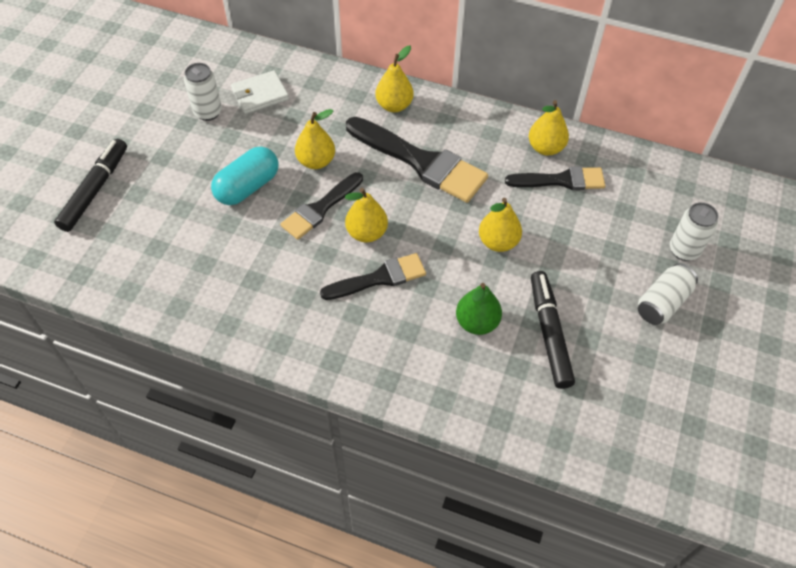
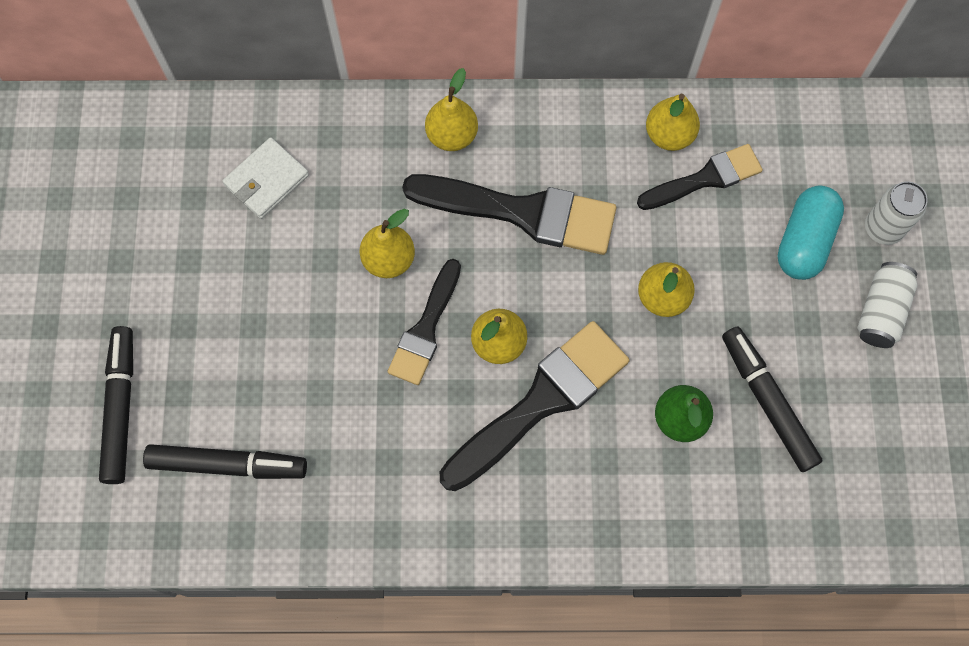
camera: 20 degrees left, 15 degrees up
(144, 245) = (227, 464): none -> black marker
(208, 112) = (210, 233): white can -> none
(247, 187) = (318, 330): turquoise capsule -> turquoise capsule (804, 241)
(379, 278) = (541, 401): black brush -> black brush, size x1.62

